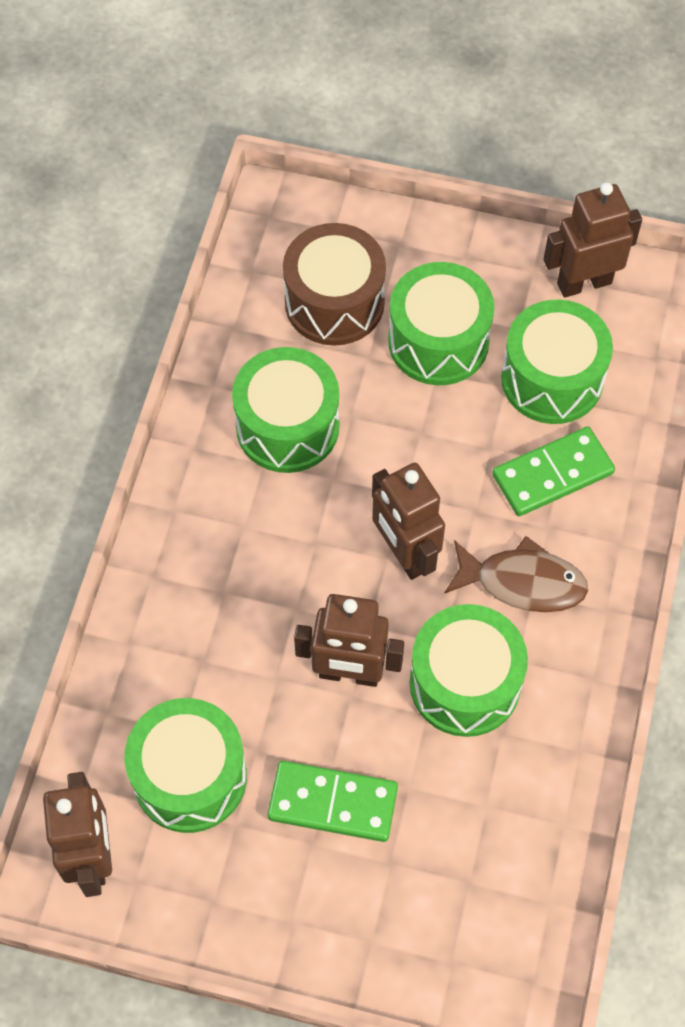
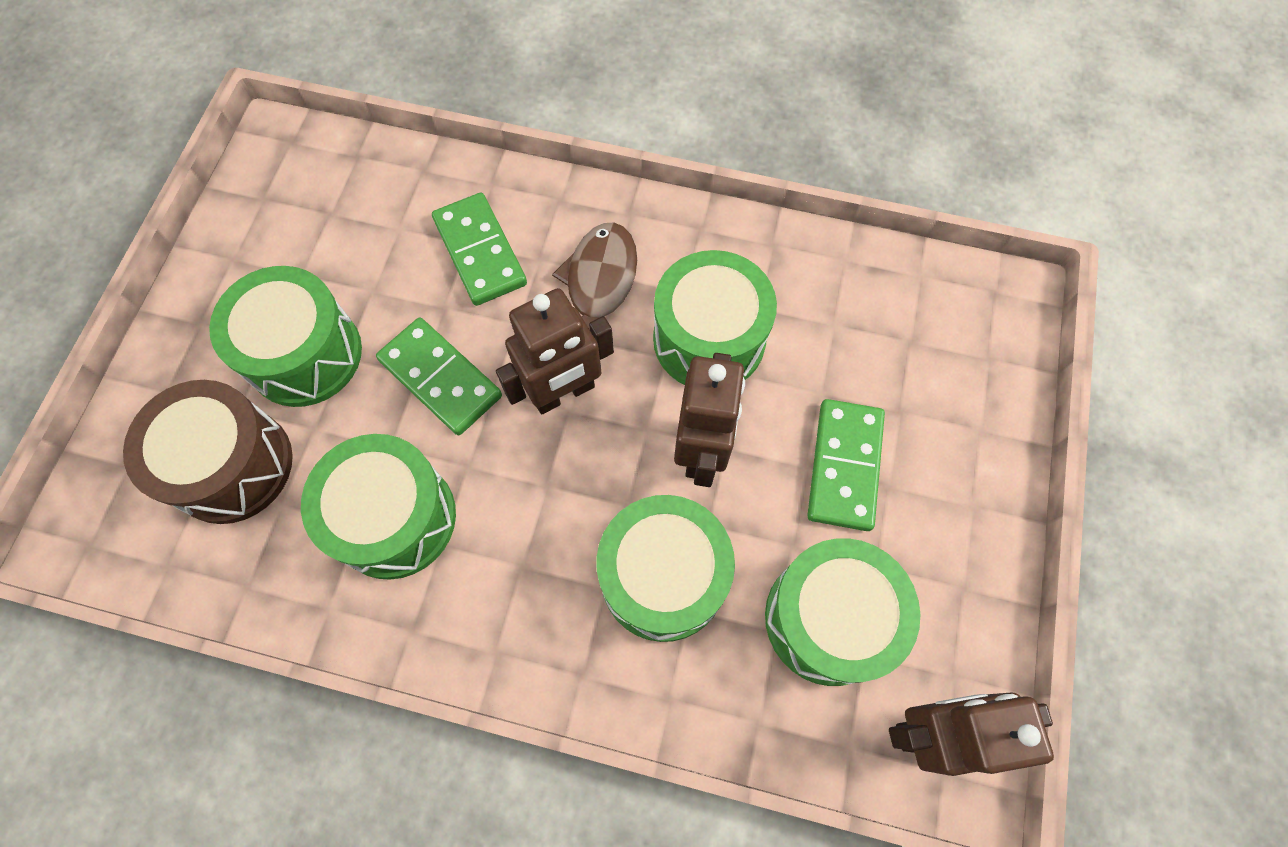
camera: 90 degrees left, 5 degrees up
(417, 450) = (440, 378): none -> green domino
(552, 379) = (368, 247): green drum -> green drum (663, 577)
(584, 283) = (256, 213): brown robot -> none

